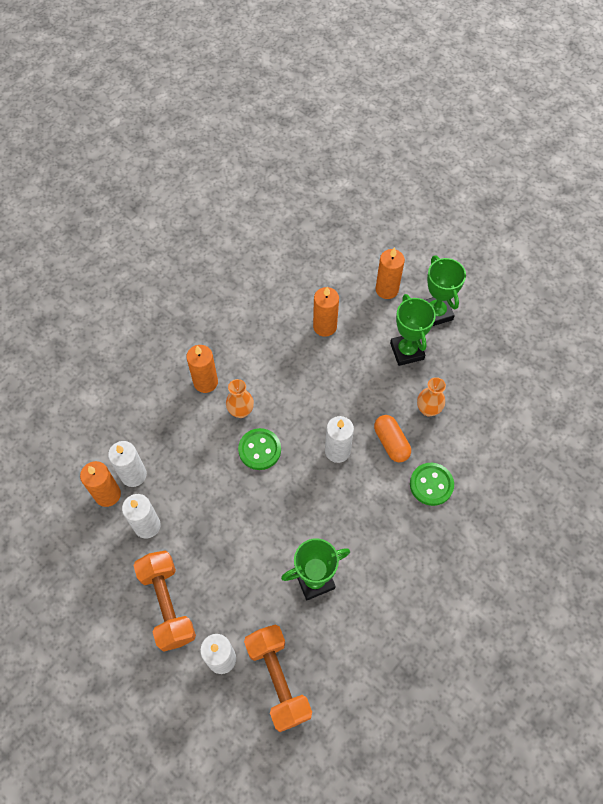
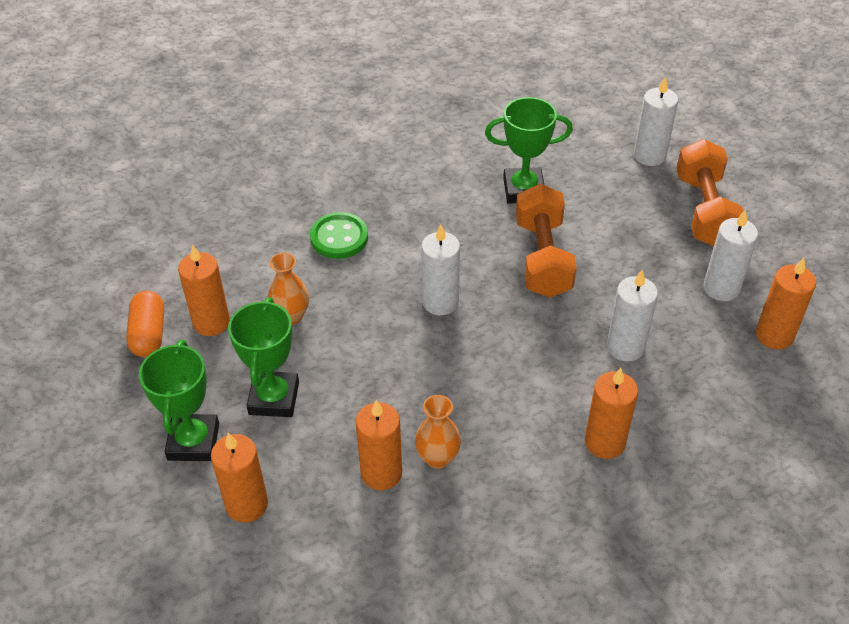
camera: 160 degrees left, 15 degrees down
(133, 475) = (735, 348): white candle -> white candle (625, 347)
(241, 411) = (560, 386): orange vase -> orange vase (437, 458)
(259, 450) = (547, 331): green button -> none
(278, 680) = (592, 128): orange dumbbell -> orange dumbbell (543, 258)
(391, 442) = (364, 292): orange capsule -> orange capsule (149, 334)
(474, 389) = (211, 322): none -> orange candle

